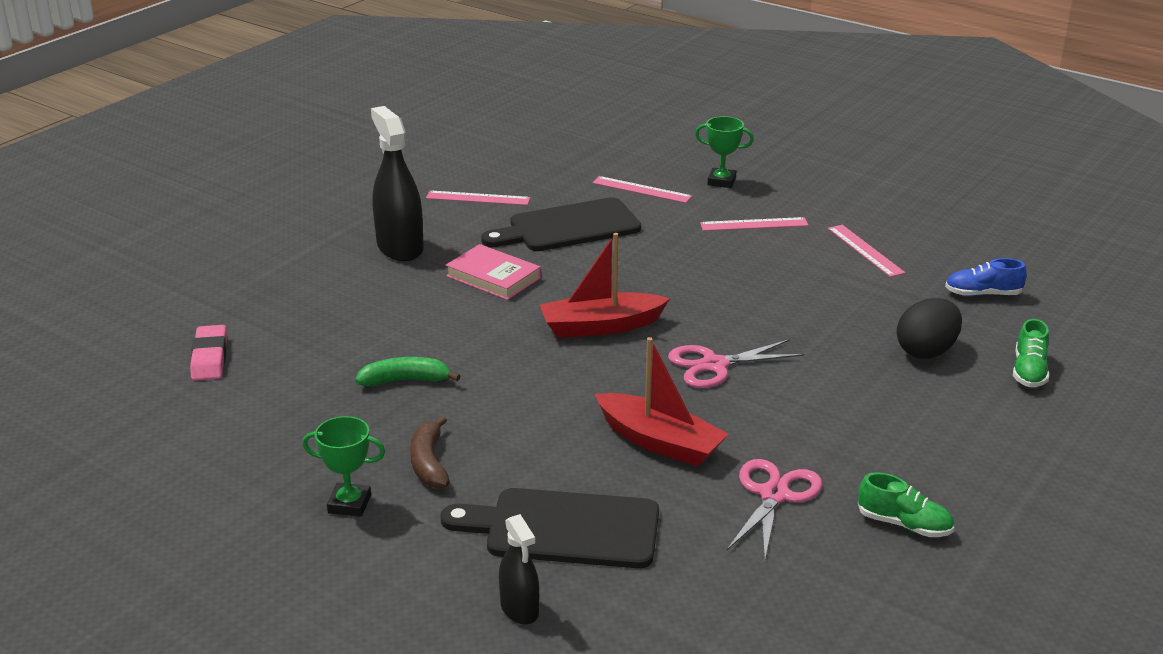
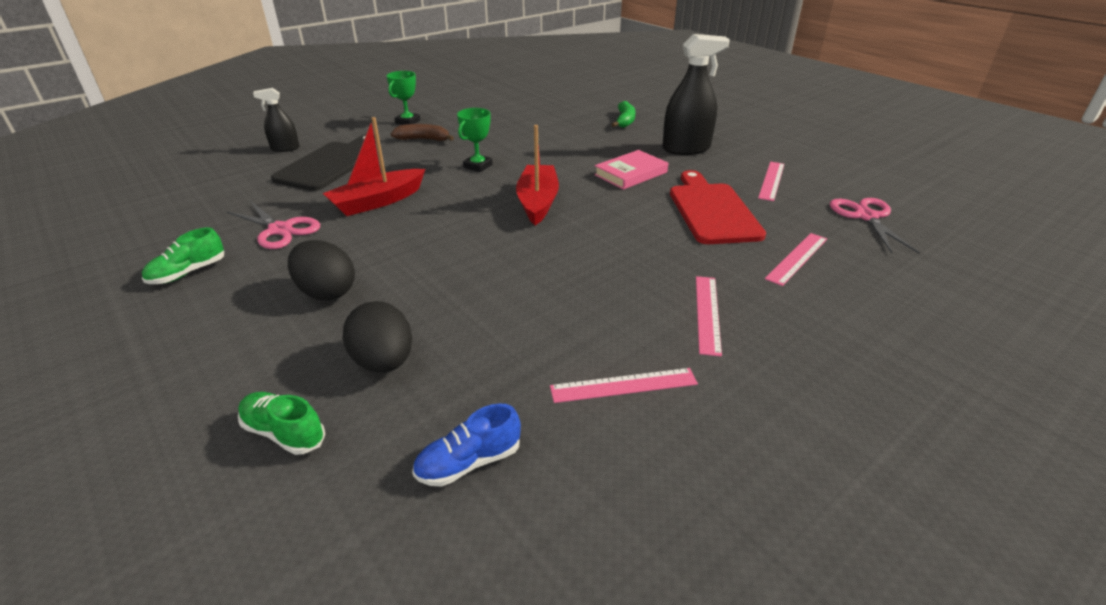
camera: 105 degrees right, 5 degrees up
(210, 358) = (566, 101): pink eraser -> none
(405, 380) = (511, 139): green banana -> green banana (625, 121)
(568, 227) = (712, 210): black cutting board -> red cutting board
(714, 365) = (451, 238): pink scissors -> pink scissors (866, 216)
(721, 181) = (827, 314): green trophy -> green trophy (478, 166)
(864, 413) = (327, 292): none -> black egg
(982, 294) = (468, 462): blue shoe -> blue shoe turned 135 degrees counterclockwise

